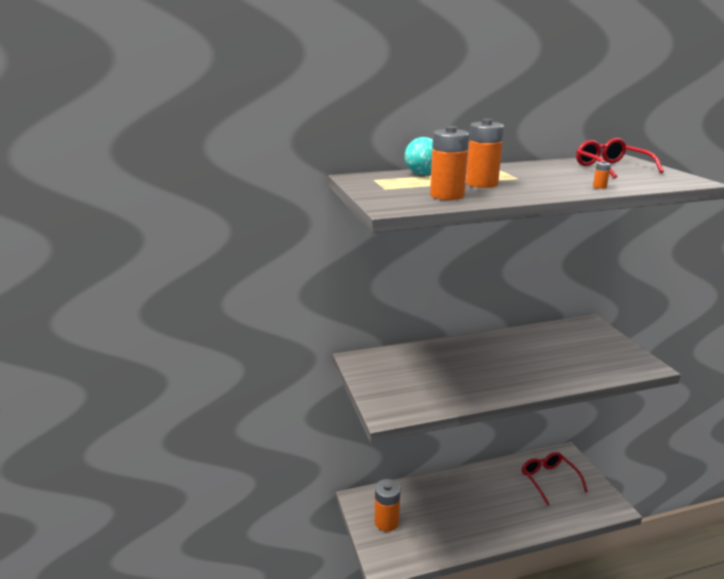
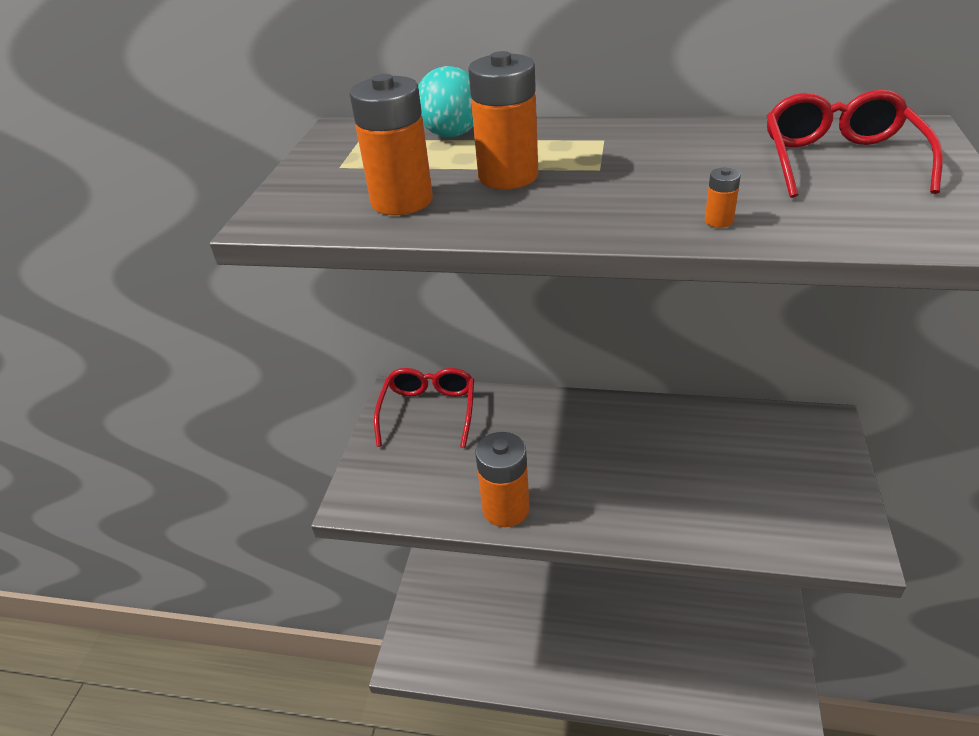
camera: 30 degrees right, 15 degrees up
(386, 522) = (445, 605): orange battery -> orange battery (506, 509)
(549, 480) = (713, 628): red glasses -> red glasses (429, 411)

